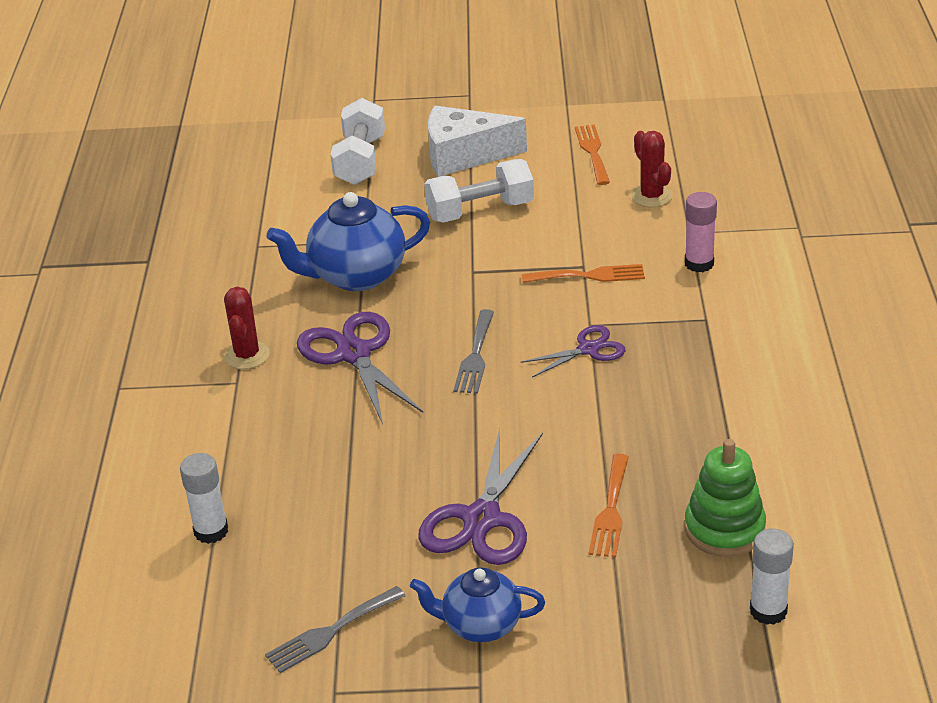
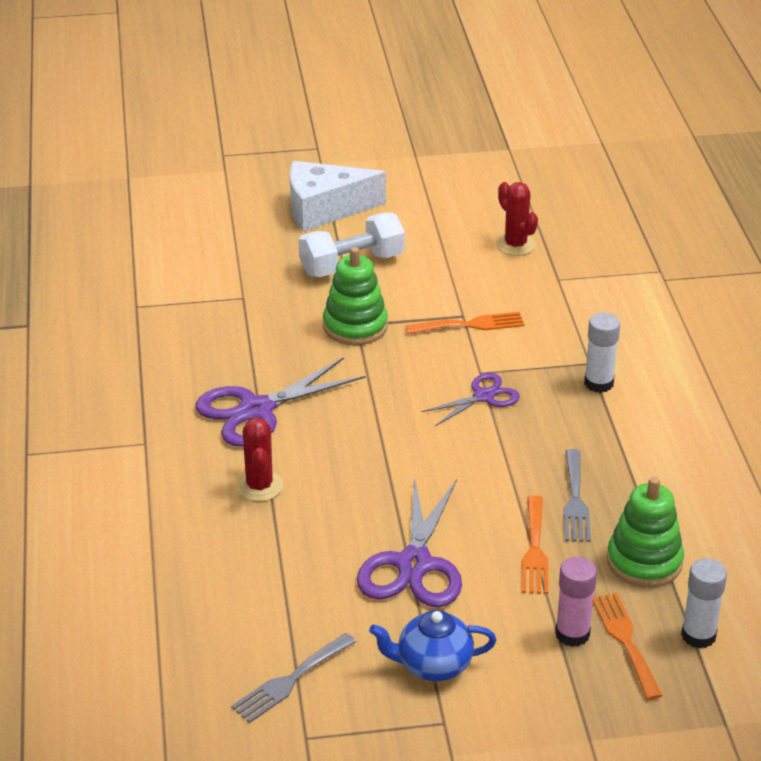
camera: 10 degrees left, 0 degrees up
(211, 531) = (151, 590): white glue stick -> white glue stick (598, 383)
(247, 355) = (149, 416): red cactus -> red cactus (259, 486)
(354, 354) = (256, 410): purple scissors -> purple scissors turned 90 degrees counterclockwise
(355, 276) = (242, 333): blue teapot -> none
(360, 161) = (222, 217): white dumbbell -> none
(471, 273) = (355, 326): none -> green stacking toy
(475, 356) = (376, 407): grey fork -> grey fork (575, 501)
(592, 152) = (450, 202): orange fork -> orange fork (625, 640)
(699, 264) = (573, 309): pink glue stick -> pink glue stick (572, 634)

